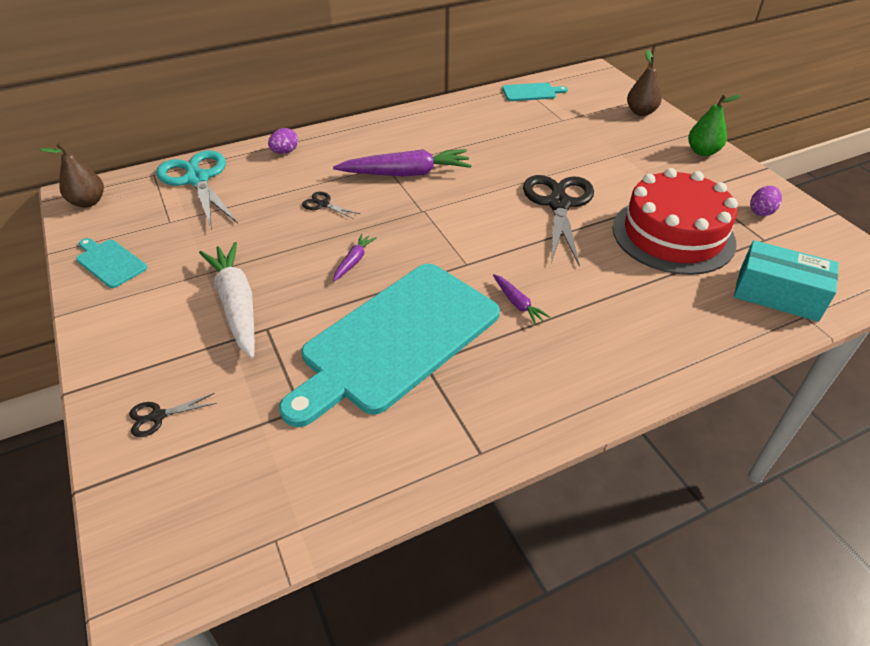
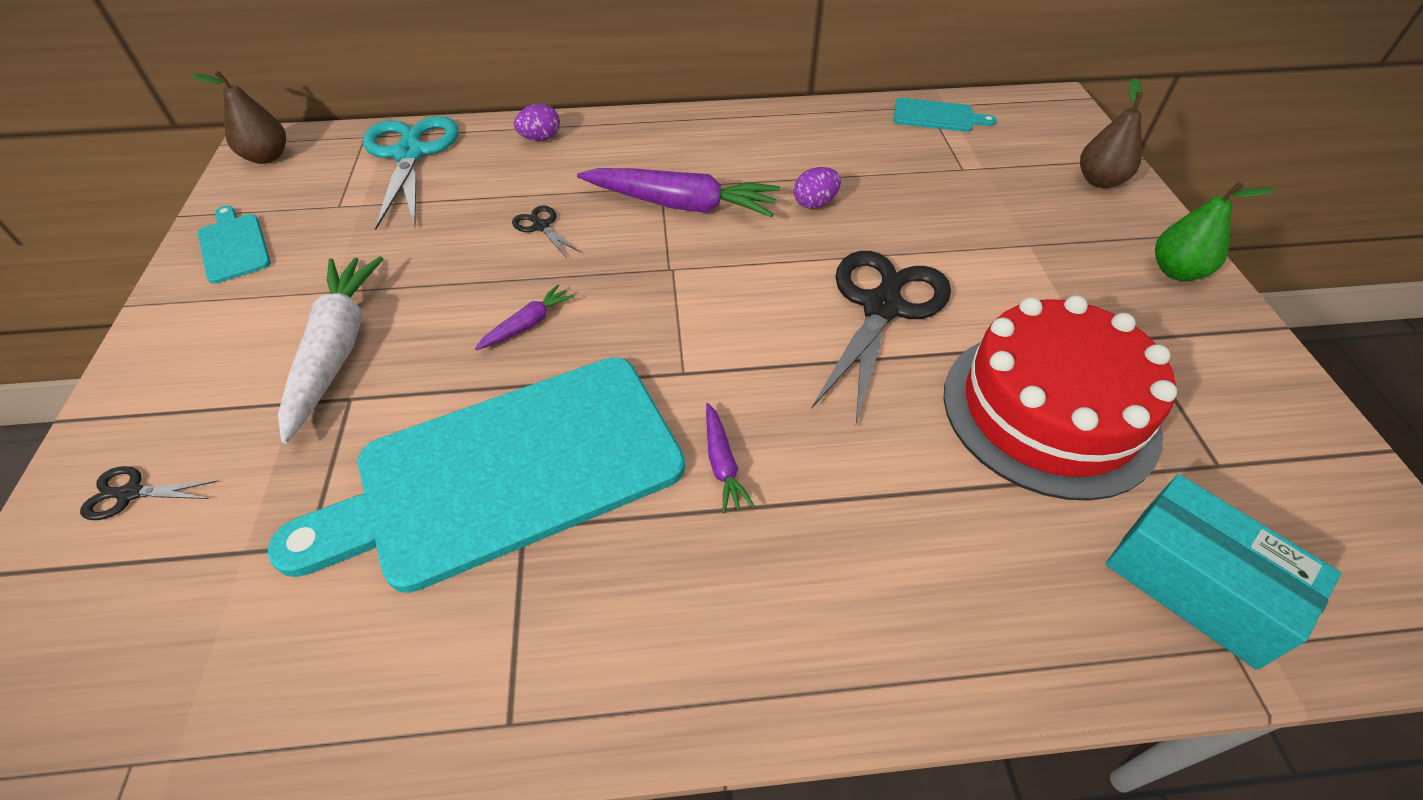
camera: 20 degrees right, 5 degrees up
(761, 211) = (1237, 408): purple egg -> purple egg (815, 203)

